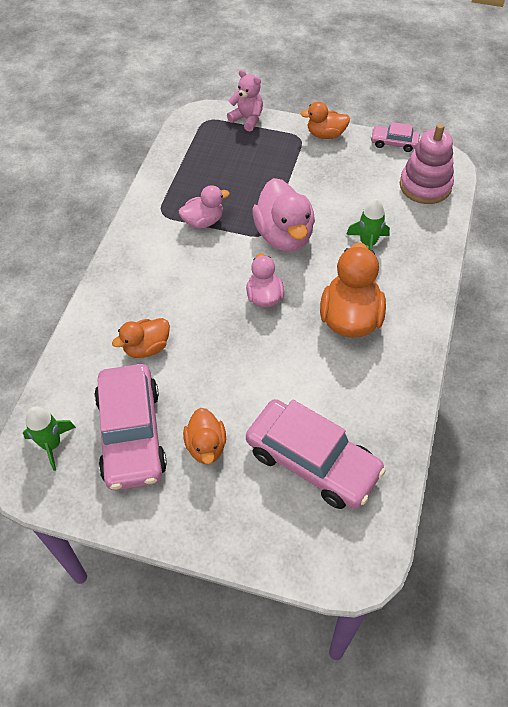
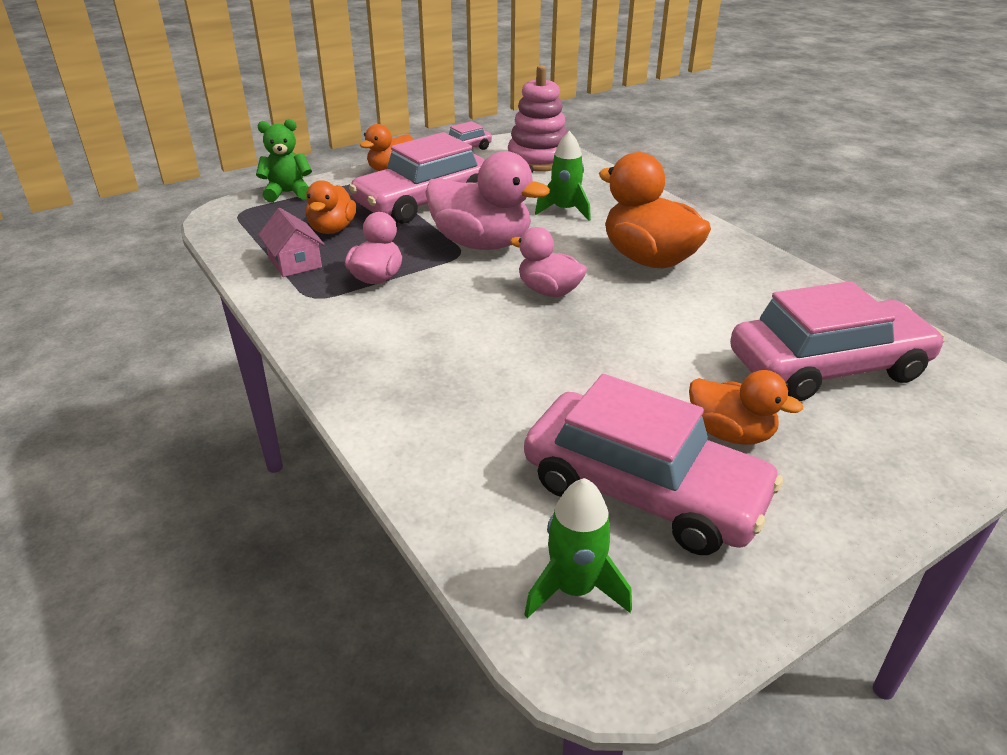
camera: 50 degrees left, 20 degrees down
(146, 347) = (508, 406): orange duck -> orange duck (332, 229)
(183, 181) = (295, 262): none -> pink house
(247, 119) = (288, 193): pink teddy bear -> green teddy bear
(304, 177) = (424, 201): none -> pink car

